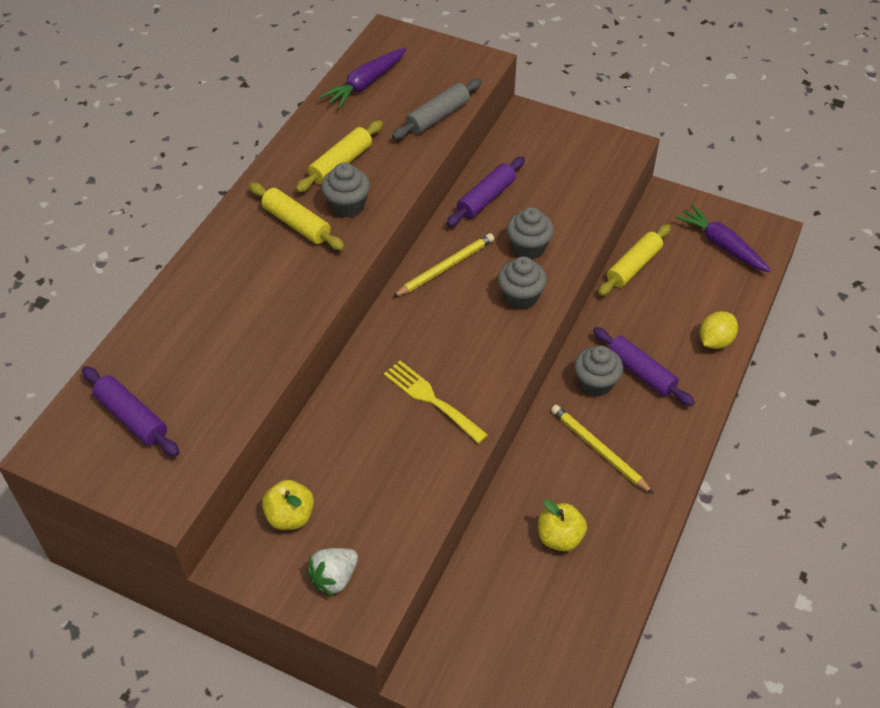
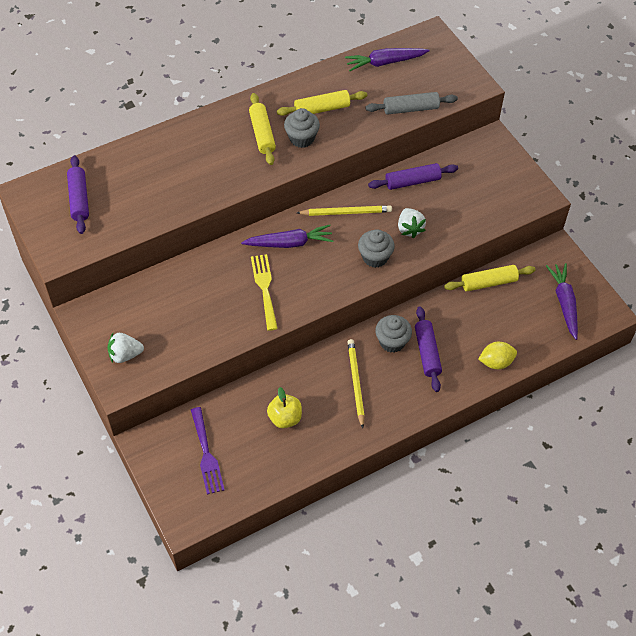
camera: 35 degrees right, 5 degrees up
(290, 516) = (131, 307): yellow apple -> none
(413, 334) = (289, 243): none -> purple carrot
(510, 638) = (206, 454): none -> purple fork
(528, 247) = (409, 229): grey cupcake -> white strawberry

